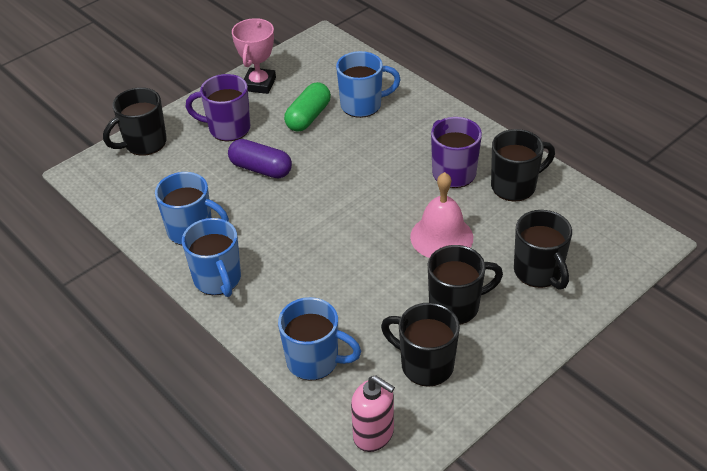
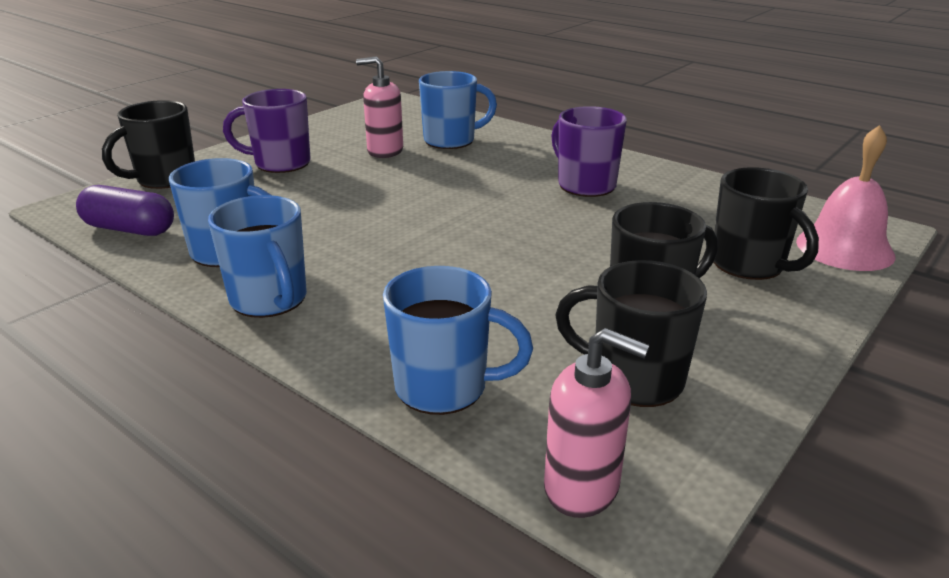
camera: 10 degrees left, 15 degrees down
(259, 84) = (319, 131): pink trophy -> none
(261, 169) = (328, 193): purple capsule -> purple capsule (129, 229)
(308, 117) = (385, 151): green capsule -> pink soap dispenser
(441, 237) = (596, 239): pink bell -> pink bell (844, 248)
(515, 186) = (670, 192): black mug -> none

